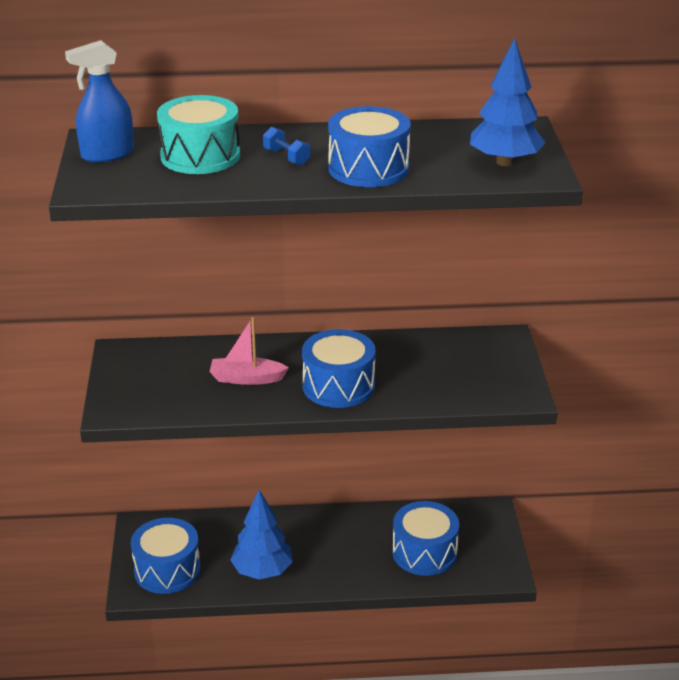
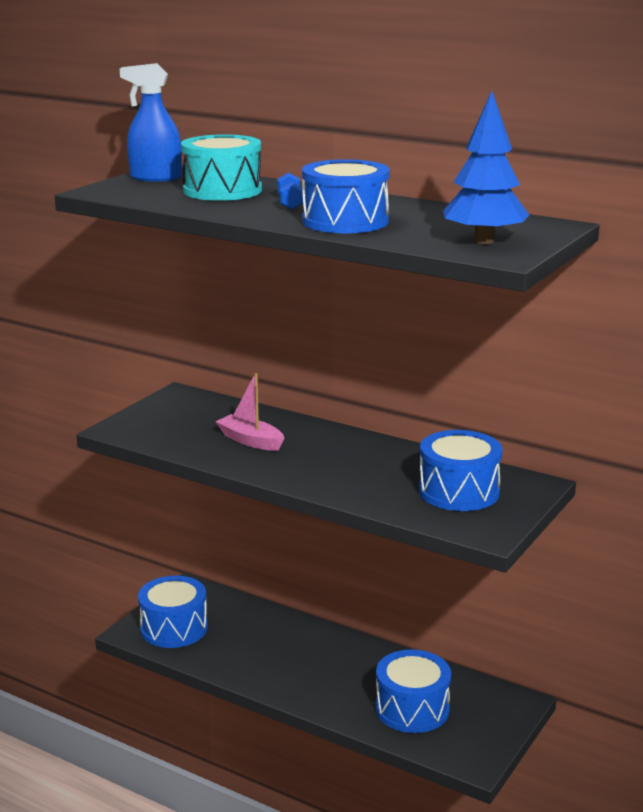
camera: 35 degrees right, 10 degrees down
(262, 571) = (249, 662): blue tree -> none
(338, 386) = (321, 470): blue drum -> blue drum (459, 491)

